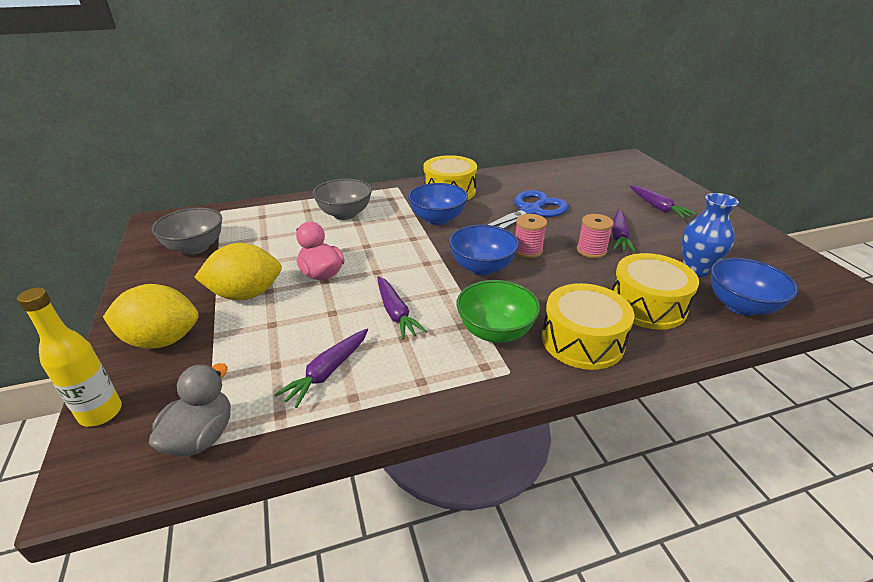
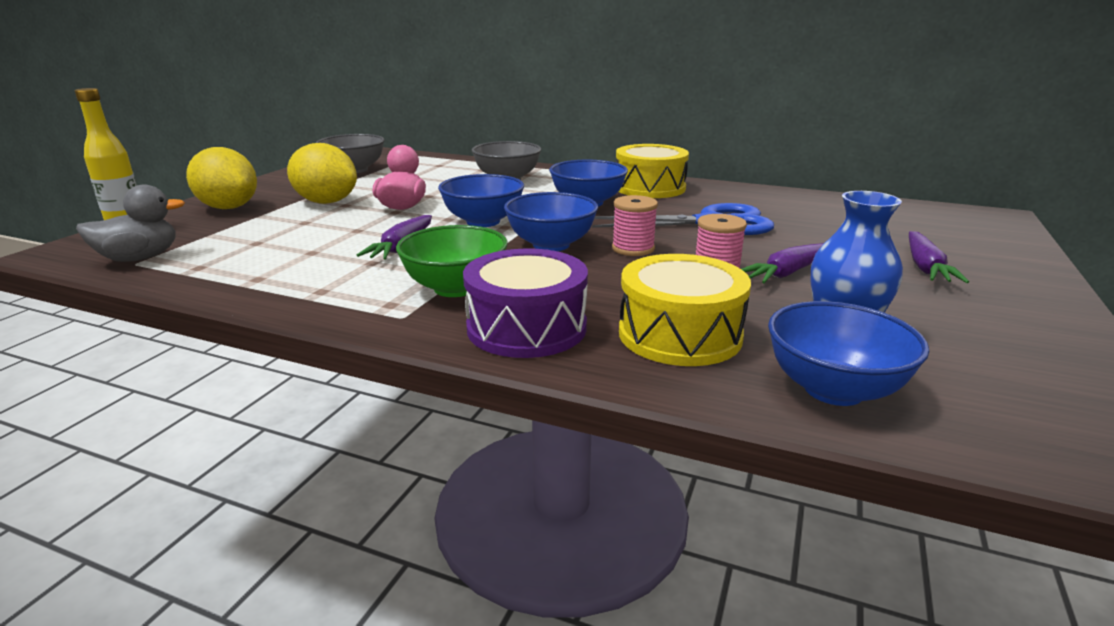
camera: 40 degrees right, 10 degrees down
(327, 372) = (275, 259): purple carrot -> none
(405, 264) = (483, 221): none -> blue bowl
(582, 340) = (526, 327): yellow drum -> purple drum

